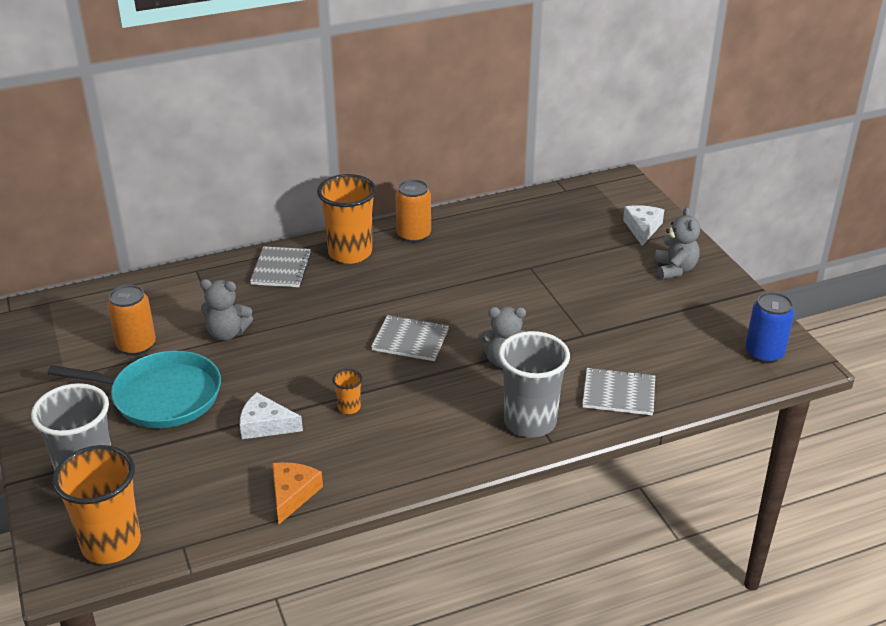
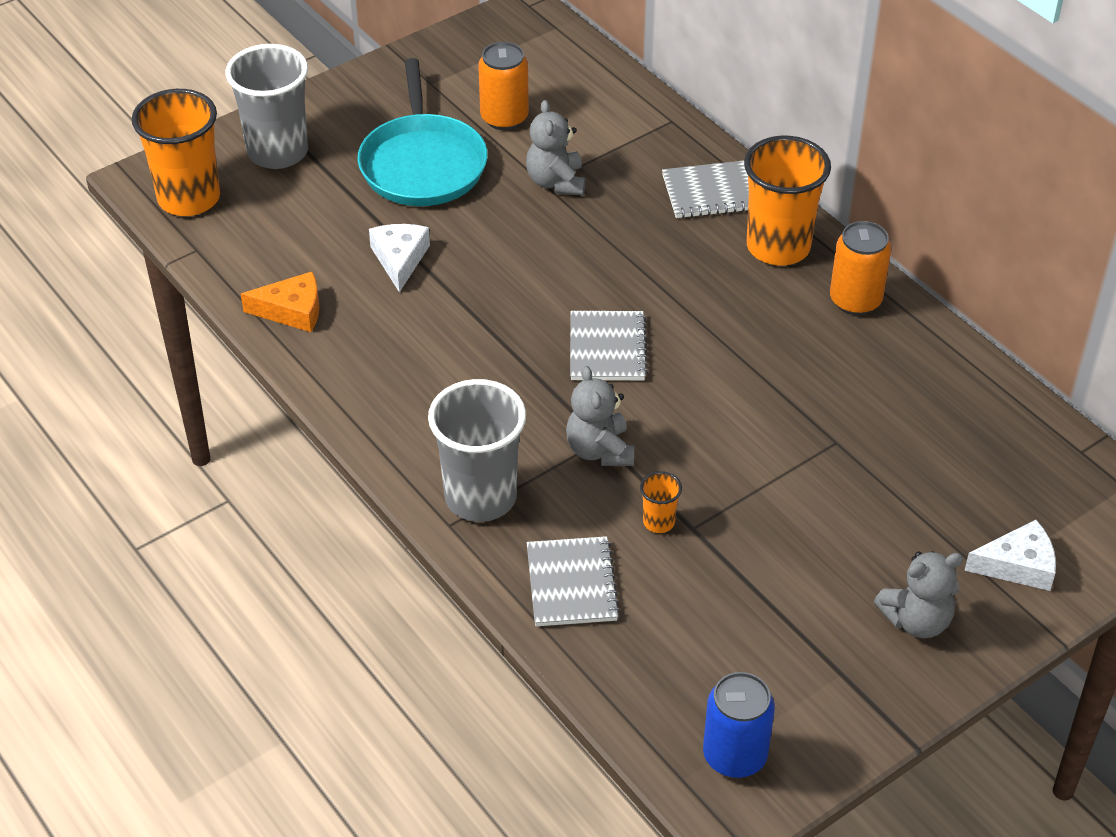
camera: 75 degrees right, 10 degrees up
(349, 407) = (453, 322): orange cup -> orange cup (659, 522)

